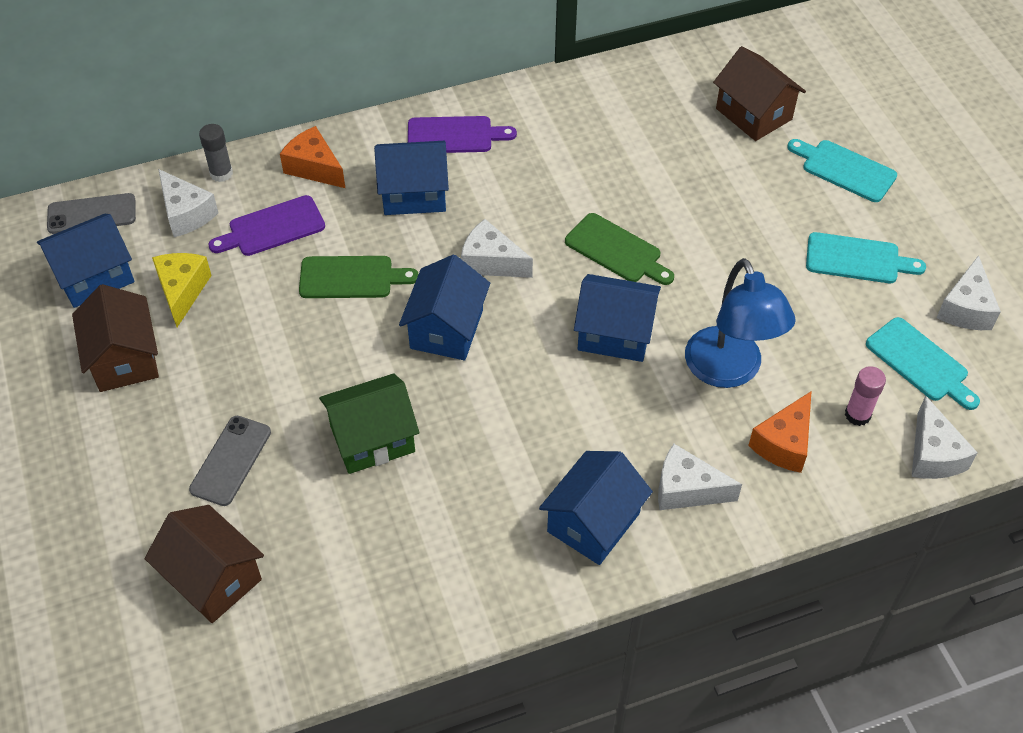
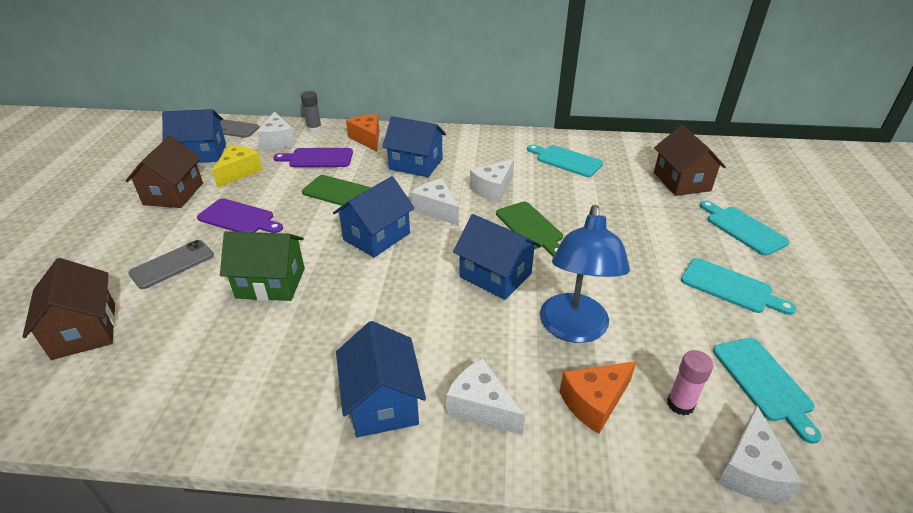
camera: 25 degrees right, 15 degrees down
(454, 135) = (464, 145): purple cutting board -> purple cutting board (239, 218)
(593, 522) = (383, 402): blue house -> blue house turned 75 degrees counterclockwise
(602, 122) = (566, 160): none -> turquoise cutting board
(965, 308) = (828, 353): white cheese -> white cheese (493, 189)

